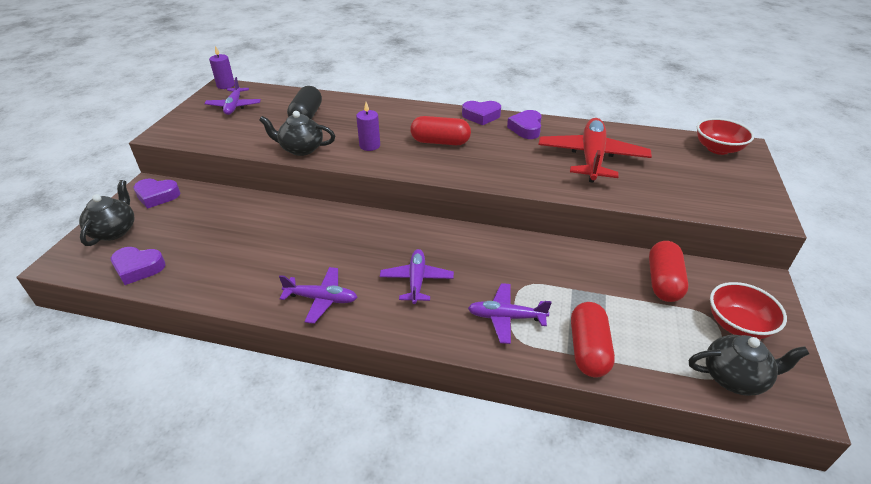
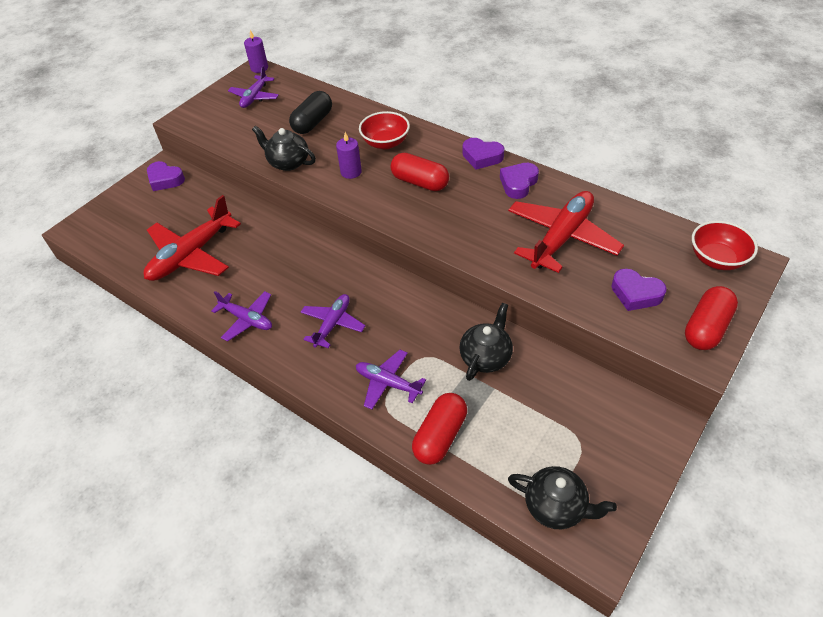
camera: 25 degrees right, 10 degrees up
(114, 231) = (121, 208): black teapot -> black teapot (486, 357)
(138, 268) = (125, 250): purple heart -> purple heart (635, 294)
(223, 255) = (191, 255): none -> red plane
(663, 282) = (560, 392): red capsule -> red capsule (706, 328)
(737, 325) = (601, 459): red bowl -> red bowl (385, 143)

